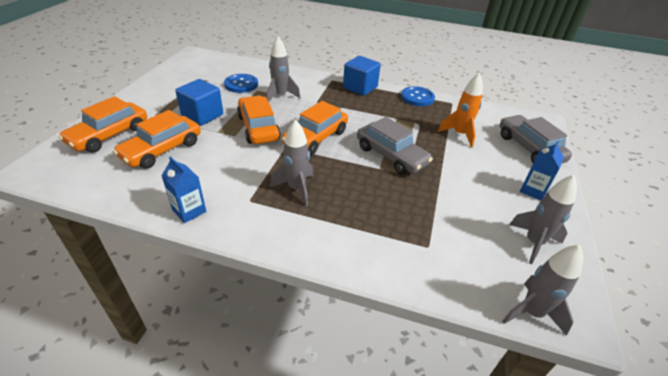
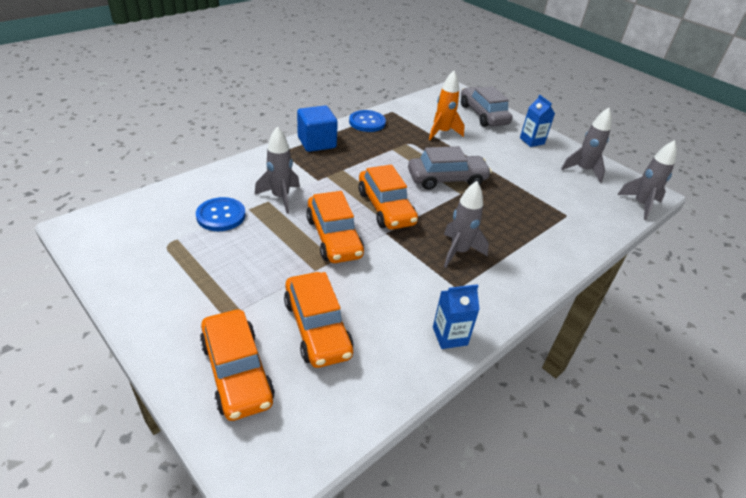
camera: 60 degrees left, 0 degrees up
(202, 115) = (266, 271): blue cube -> none
(258, 128) = (334, 237): orange car -> orange car turned 120 degrees counterclockwise
(529, 148) = (483, 114): grey car -> grey car turned 60 degrees clockwise

